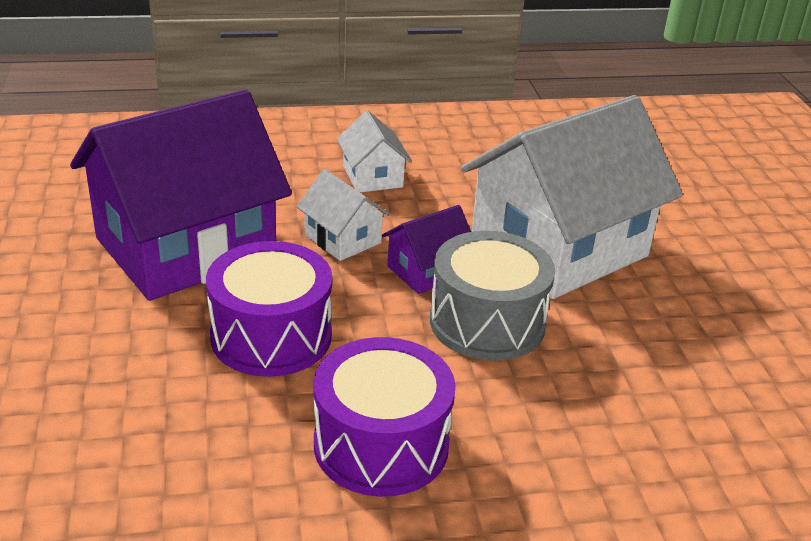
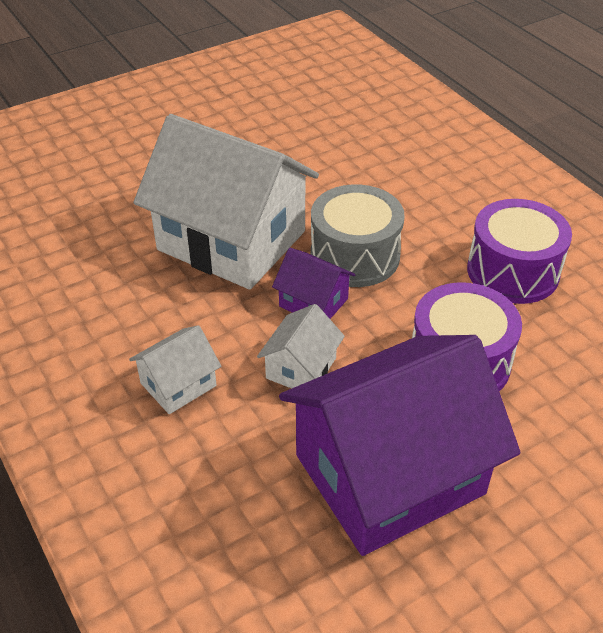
camera: 110 degrees left, 10 degrees up
(186, 247) = (389, 474): purple house -> purple house turned 60 degrees counterclockwise

